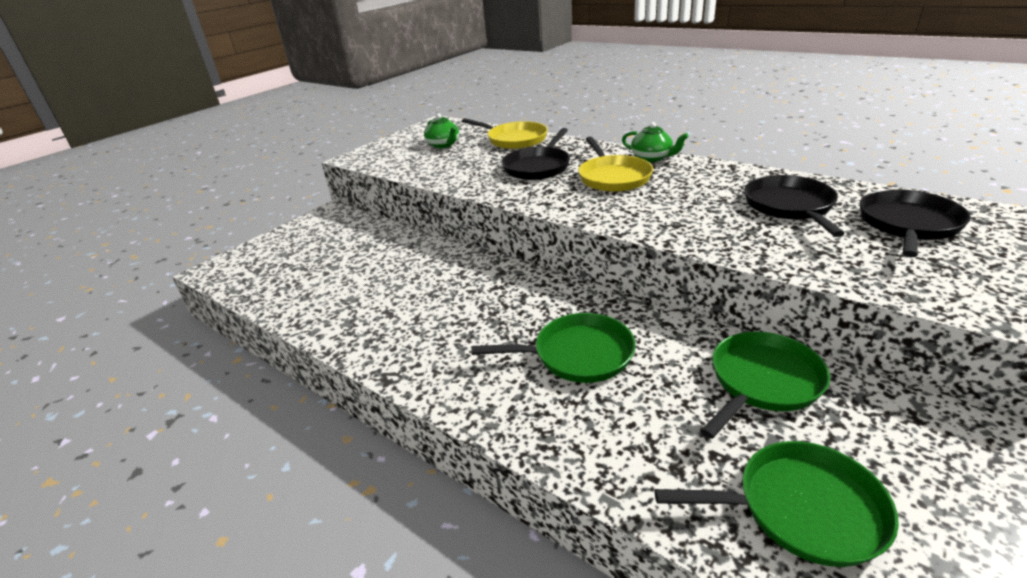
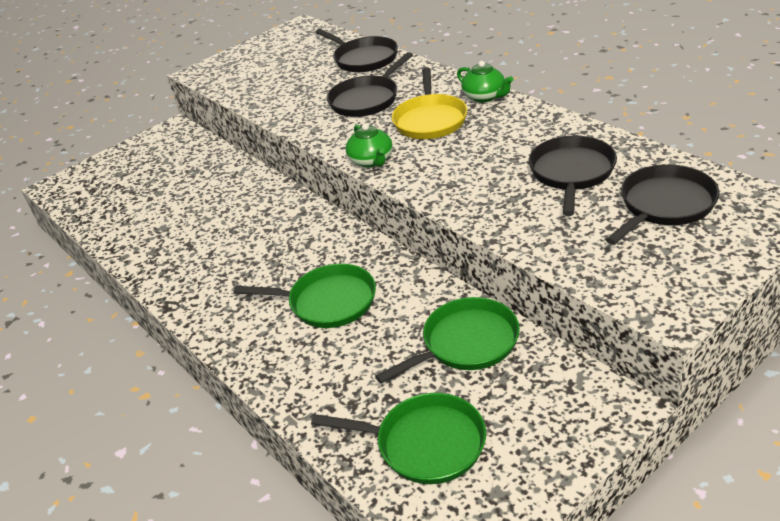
camera: 15 degrees right, 5 degrees up
(443, 145) = (291, 60): green teapot -> green teapot (371, 161)
(514, 139) = (363, 59): yellow pan -> black pan

